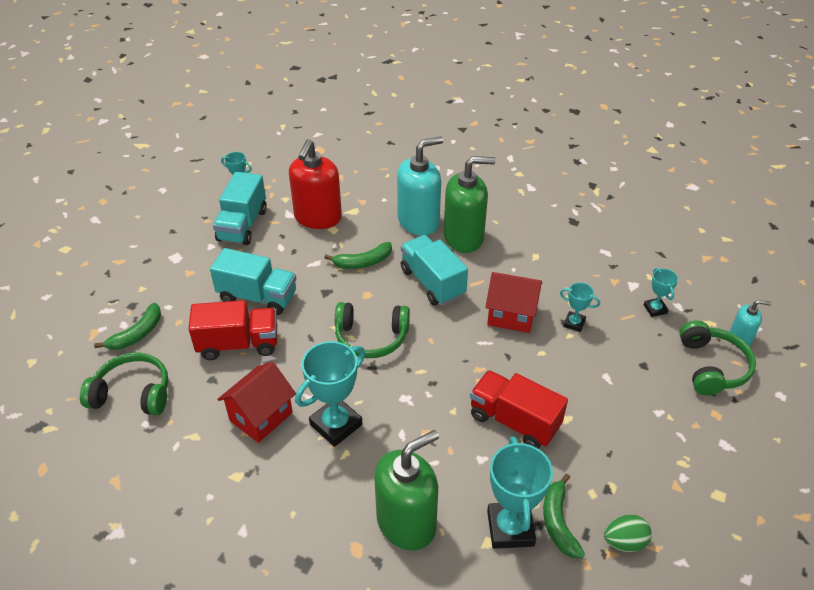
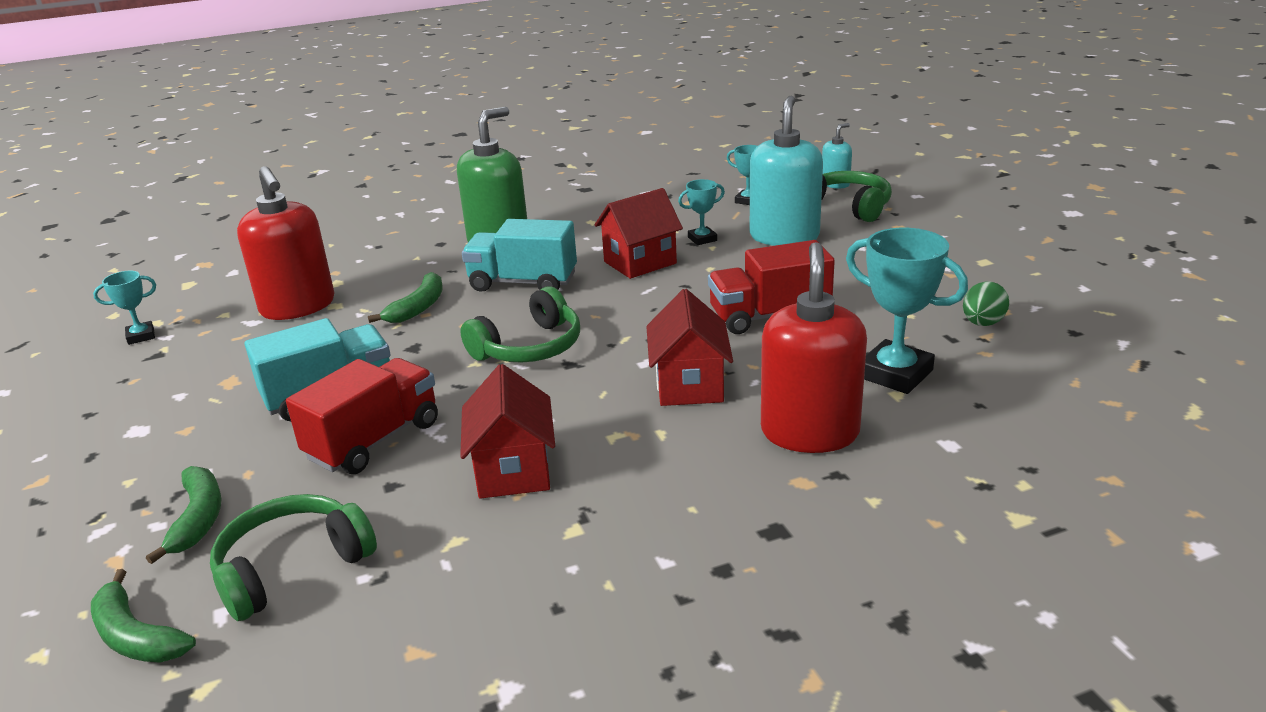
camera: 45 degrees left, 15 degrees down
(242, 225) = (199, 358): turquoise truck -> none
(336, 425) = (611, 421): turquoise trophy -> none
(401, 434) = (689, 385): none -> red house
(406, 522) = (809, 432): green soap dispenser -> red soap dispenser
(418, 221) = (429, 255): turquoise soap dispenser -> turquoise soap dispenser (784, 236)
(558, 522) = (919, 345): green banana -> green banana (136, 636)

